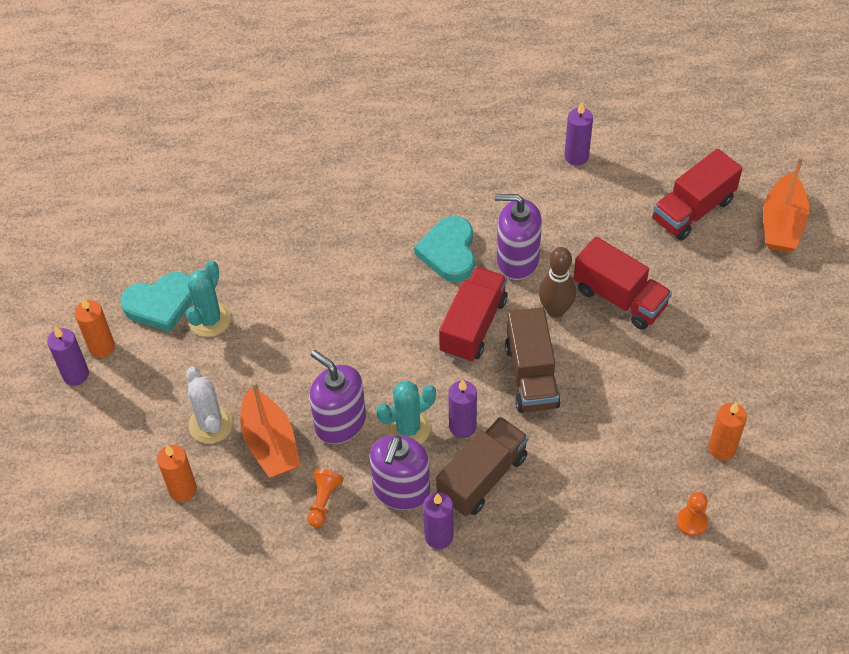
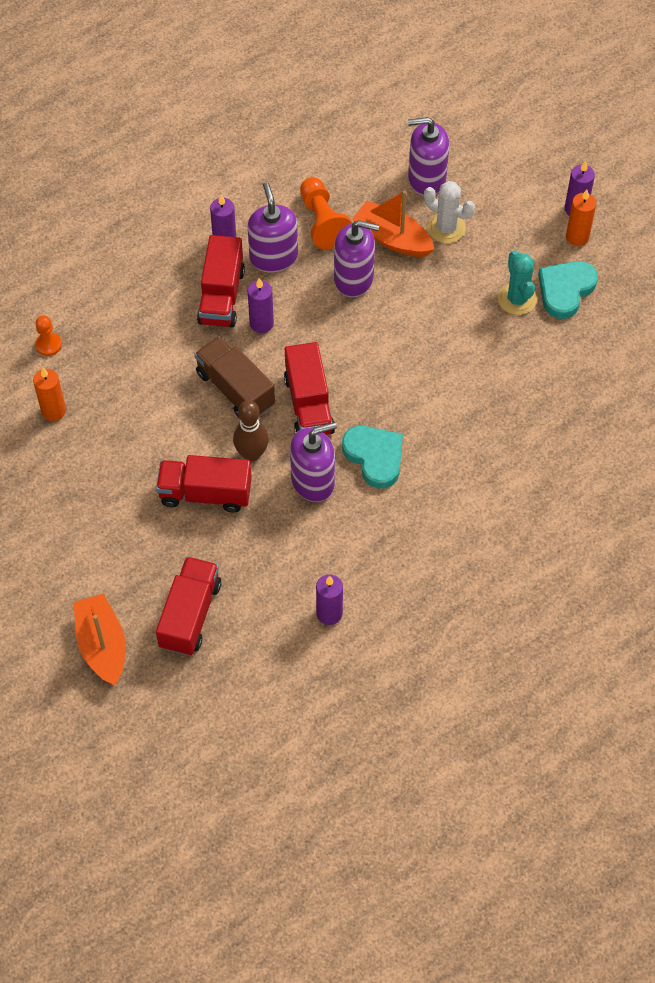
camera: 145 degrees right, 5 degrees up
(182, 490) = (426, 178): orange candle -> purple soap dispenser
(323, 501) = (323, 222): orange pawn -> orange pawn, size x1.68
(408, 428) = (301, 301): turquoise cactus -> none
(482, 477) = (221, 296): brown truck -> red truck

